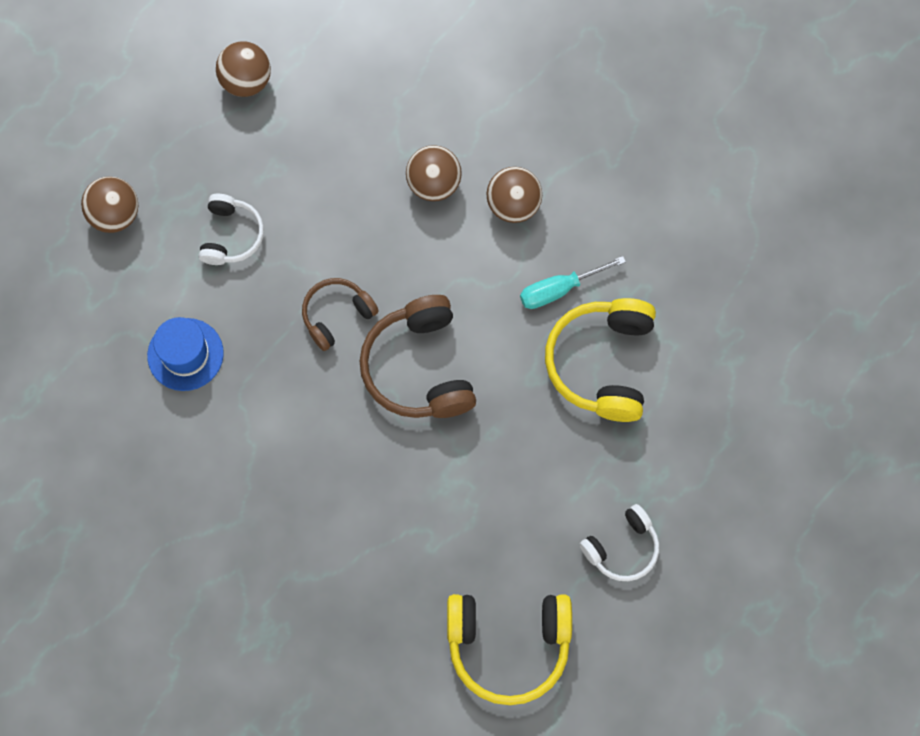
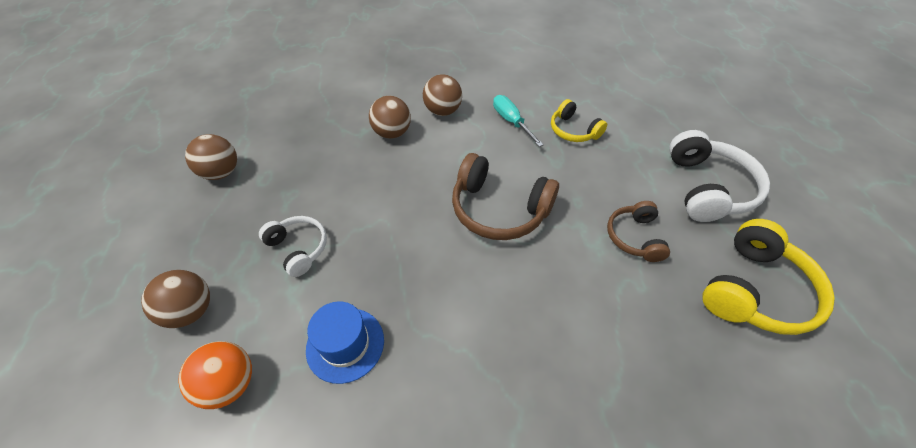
camera: 50 degrees left, 20 degrees down
(94, 303) = (230, 384): none -> orange ball
(337, 315) = (419, 228): brown headphones -> brown headphones (634, 237)
(559, 289) = (511, 122): turquoise screwdriver -> turquoise screwdriver turned 135 degrees clockwise
(602, 363) = (573, 130): yellow headphones -> yellow headphones, size x0.60
(622, 548) = (707, 188): white headphones -> white headphones, size x1.68

